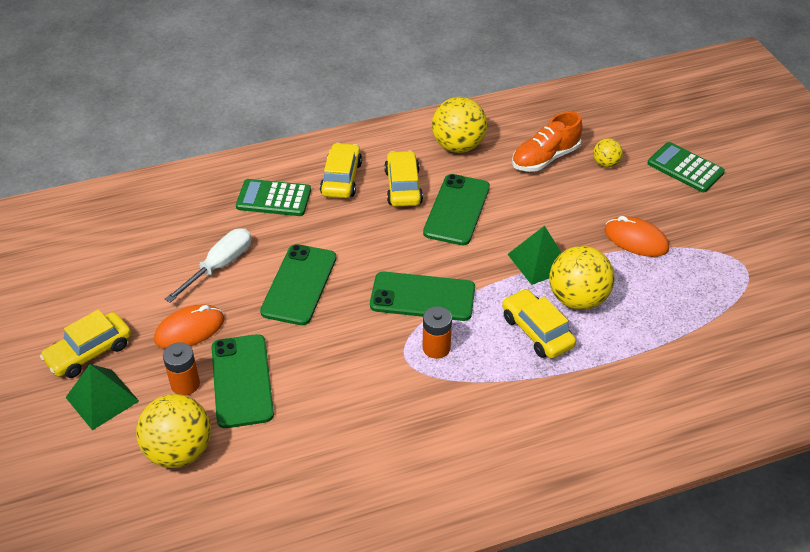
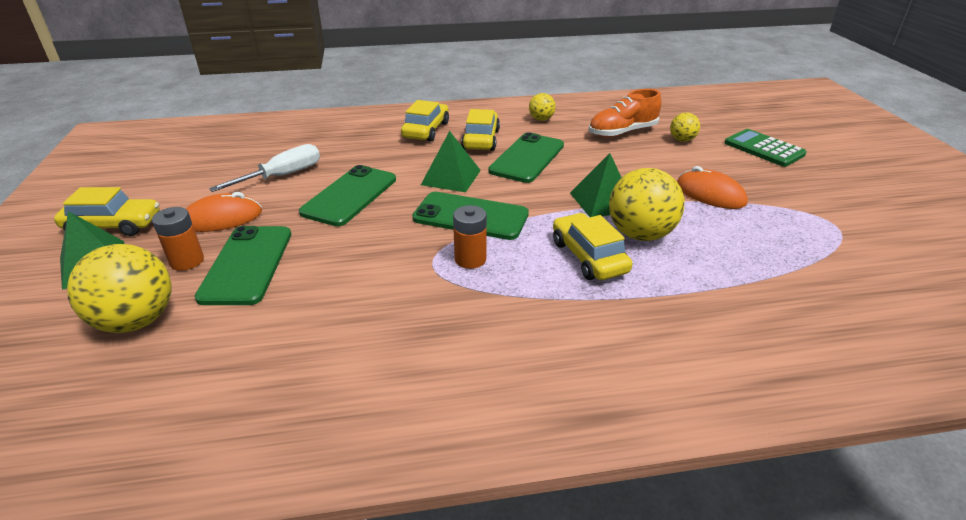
camera: 10 degrees right, 10 degrees down
(89, 352) = (113, 225): yellow car -> yellow car turned 150 degrees counterclockwise
(274, 198) = (358, 137): green calculator -> none
(389, 247) = (451, 177): none -> green pyramid
(458, 146) = (541, 119): yellow ball -> yellow ball, size x0.52

